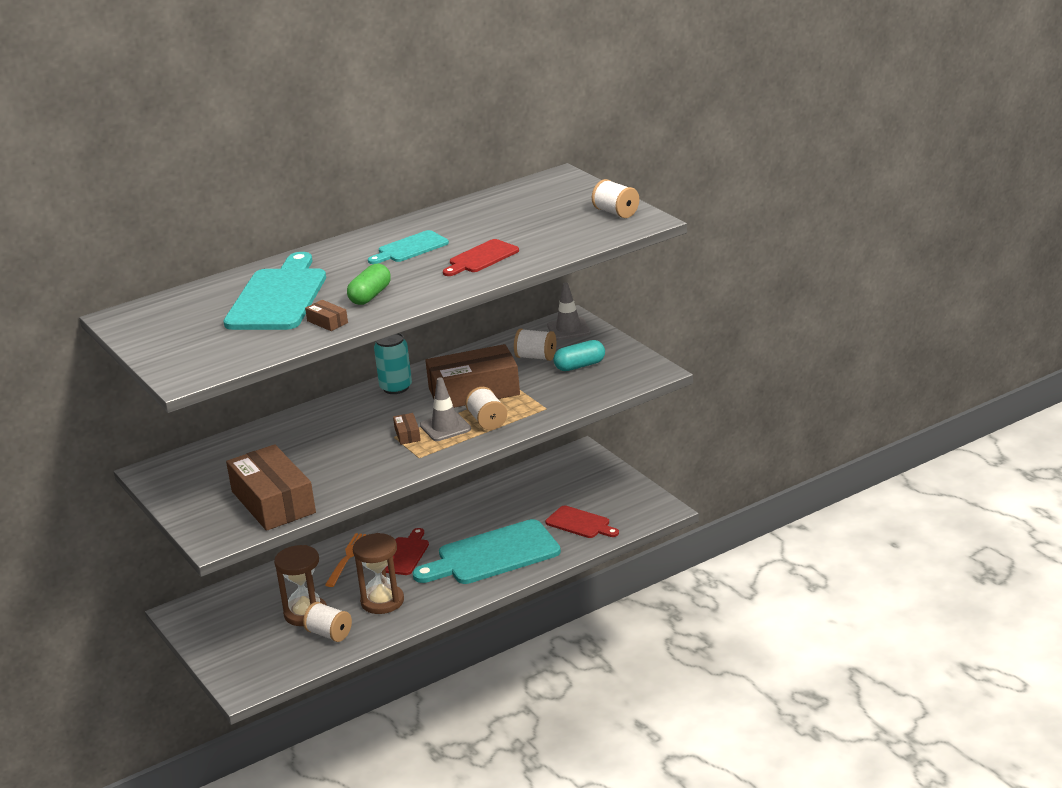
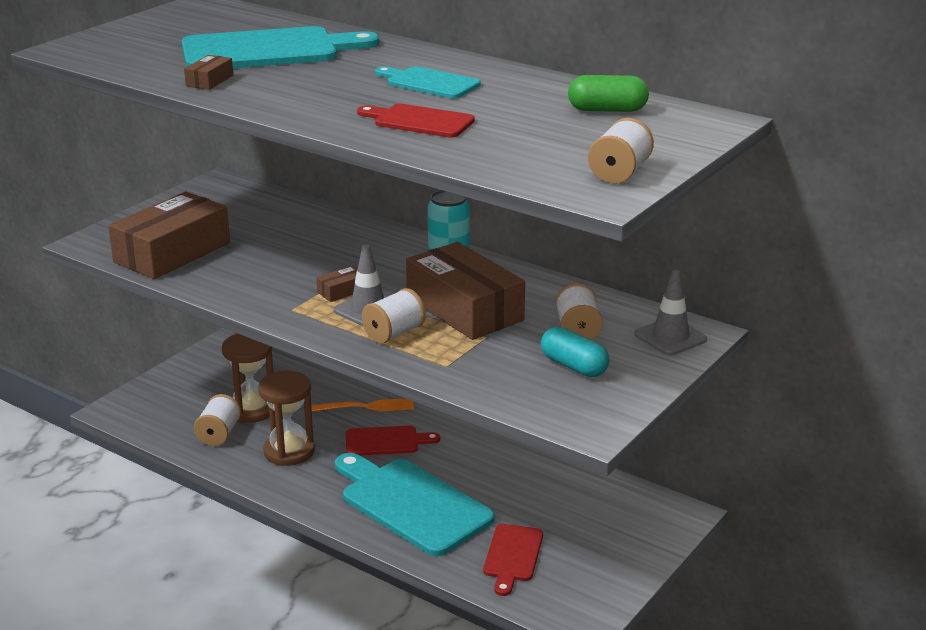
camera: 65 degrees right, 0 degrees up
(370, 296) = (285, 87): green capsule -> green capsule (607, 110)

